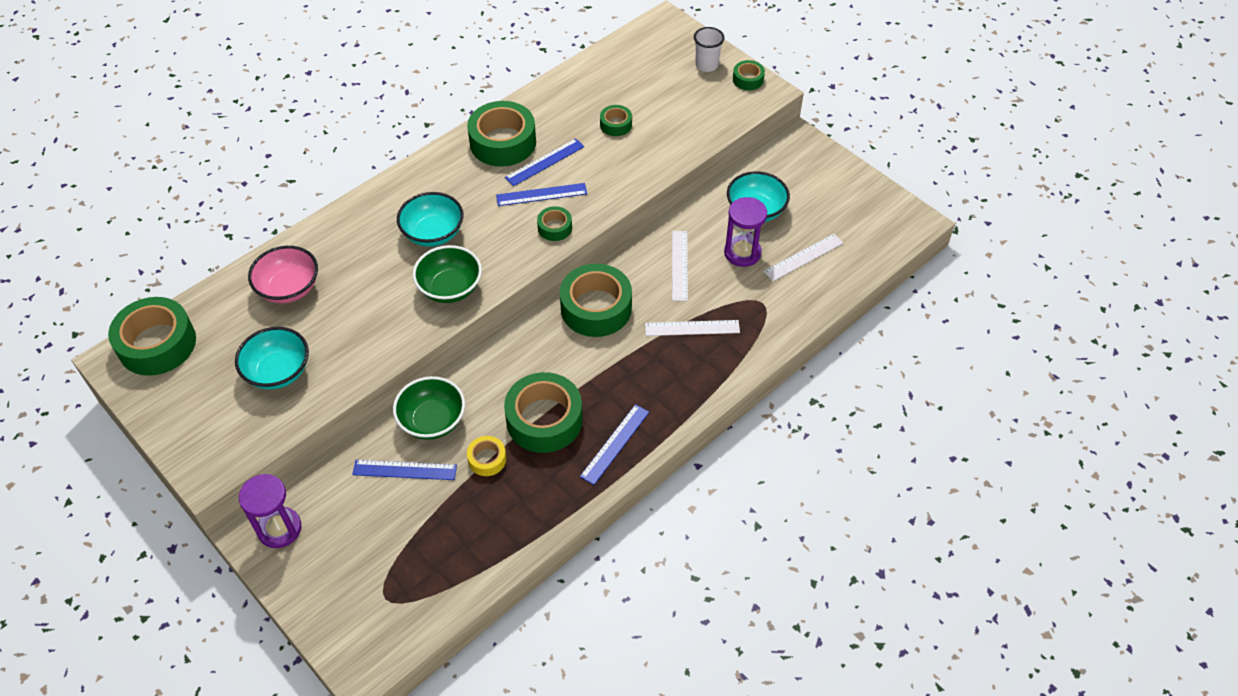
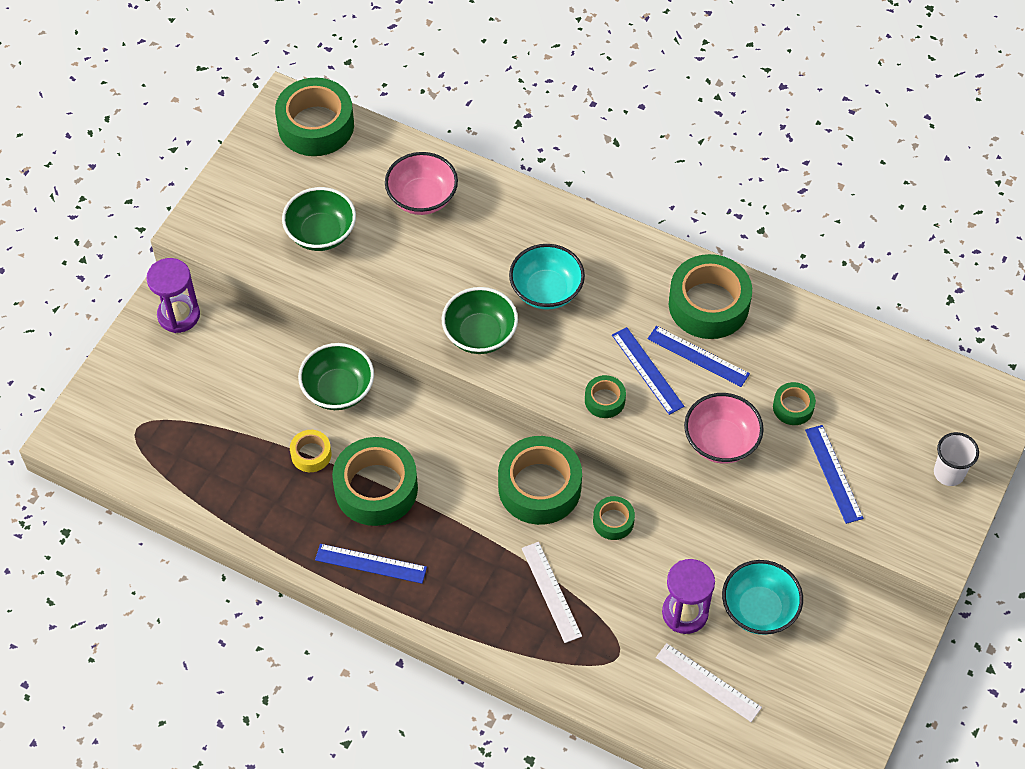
camera: 70 degrees right, 5 degrees up
(278, 372) = (321, 233): turquoise bowl -> green bowl
(404, 470) = (274, 389): blue ruler -> blue ruler (833, 474)
(625, 172) = (721, 441): none -> pink bowl
(679, 265) = (636, 552): white ruler -> none
(748, 79) = (947, 527): green tape -> green tape (613, 521)

